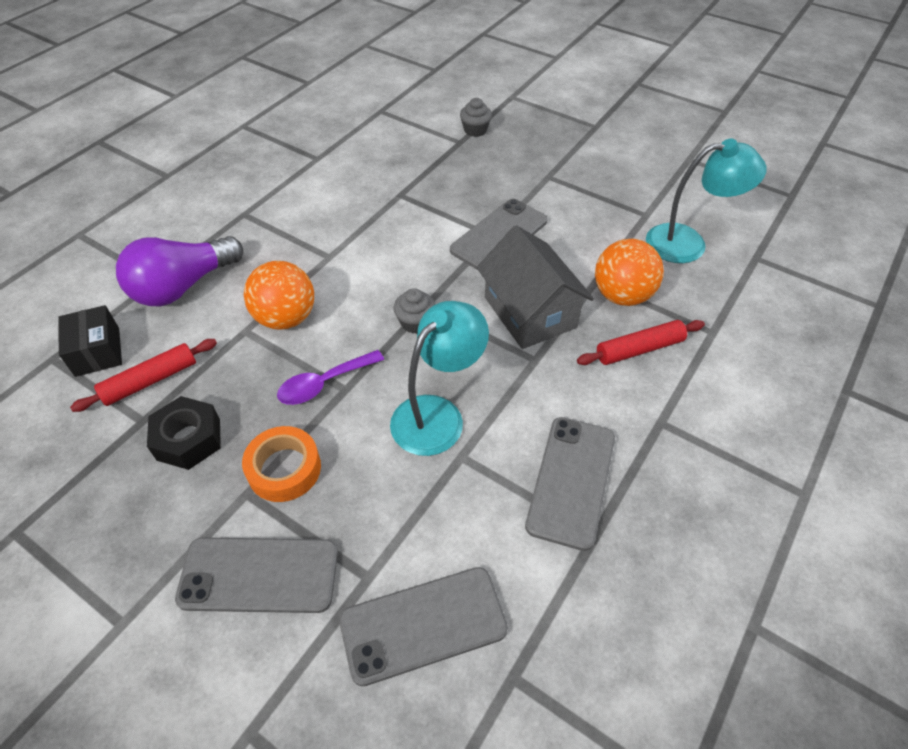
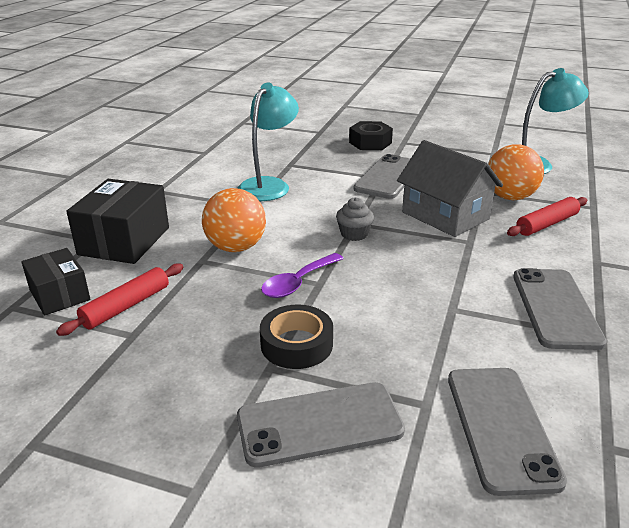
camera: 15 degrees left, 20 degrees down
(183, 286) = (124, 241): purple light bulb -> black box
(189, 439) = (189, 340): black nut -> black nut (370, 143)
(284, 469) = (296, 344): orange tape -> black tape
(423, 624) = (501, 427): grey phone -> grey phone turned 60 degrees counterclockwise
(437, 414) = (413, 286): turquoise lamp -> turquoise lamp (269, 185)
(475, 130) = (328, 125): grey cupcake -> none

